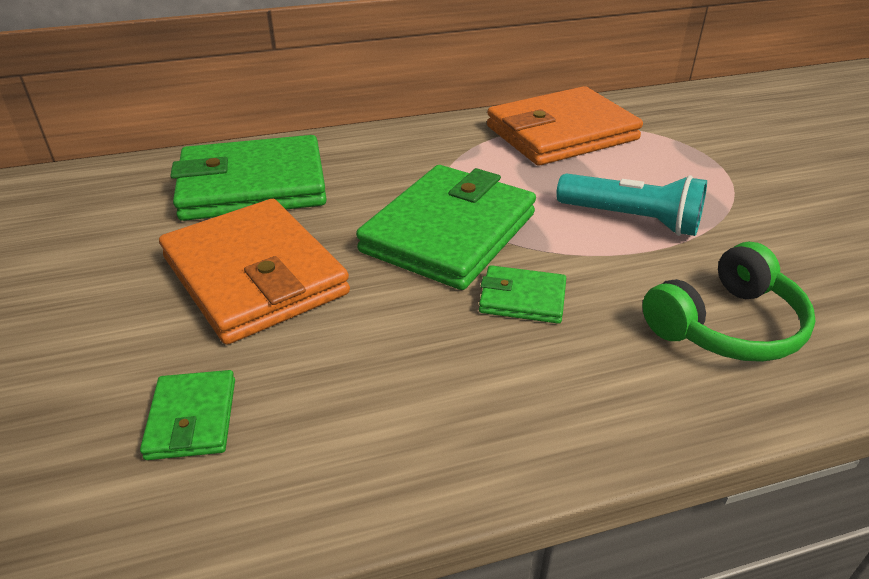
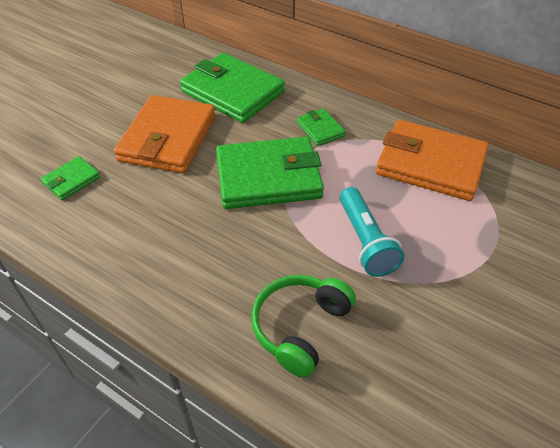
camera: 50 degrees right, 10 degrees up
(522, 299) = (240, 233): green wallet -> green wallet (320, 129)
(726, 325) = (300, 327): green headphones -> green headphones turned 105 degrees clockwise

